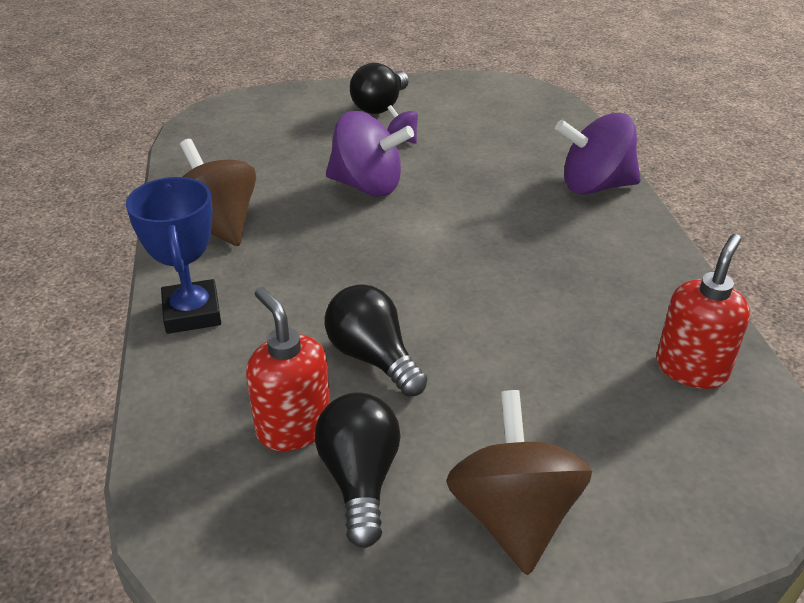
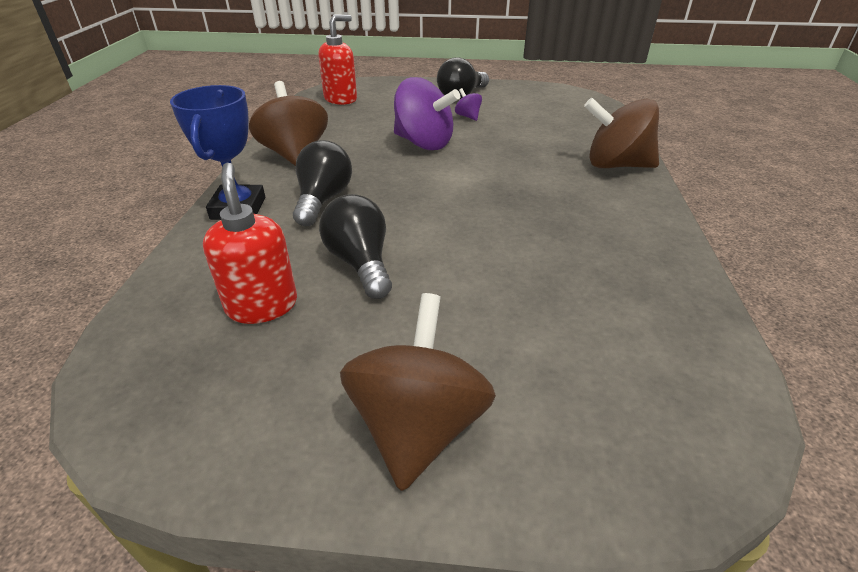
camera: 15 degrees right, 0 degrees up
(360, 479) = (292, 360): black light bulb -> black light bulb (323, 200)
(594, 186) = (616, 165): purple spinning top -> brown spinning top
(691, 368) = (658, 323): red soap dispenser -> red soap dispenser (341, 99)

